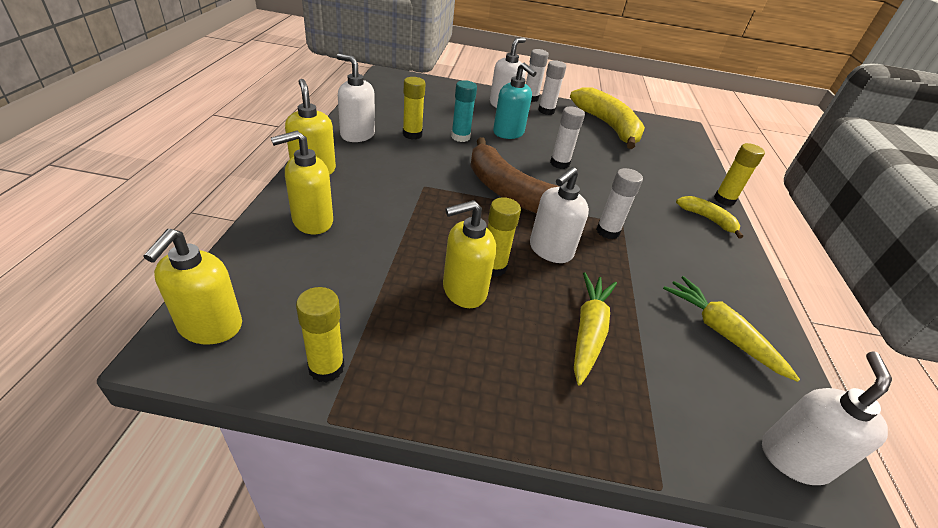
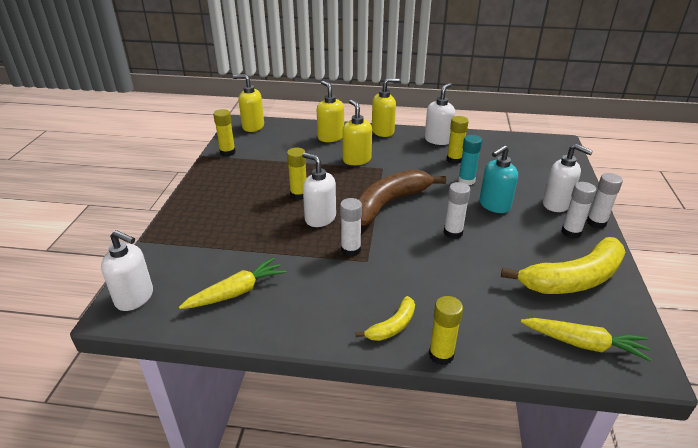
camera: 95 degrees right, 5 degrees down
(463, 291) = (277, 184): yellow soap dispenser -> yellow soap dispenser (356, 160)
(588, 331) = (242, 228): yellow carrot -> yellow carrot (583, 344)

